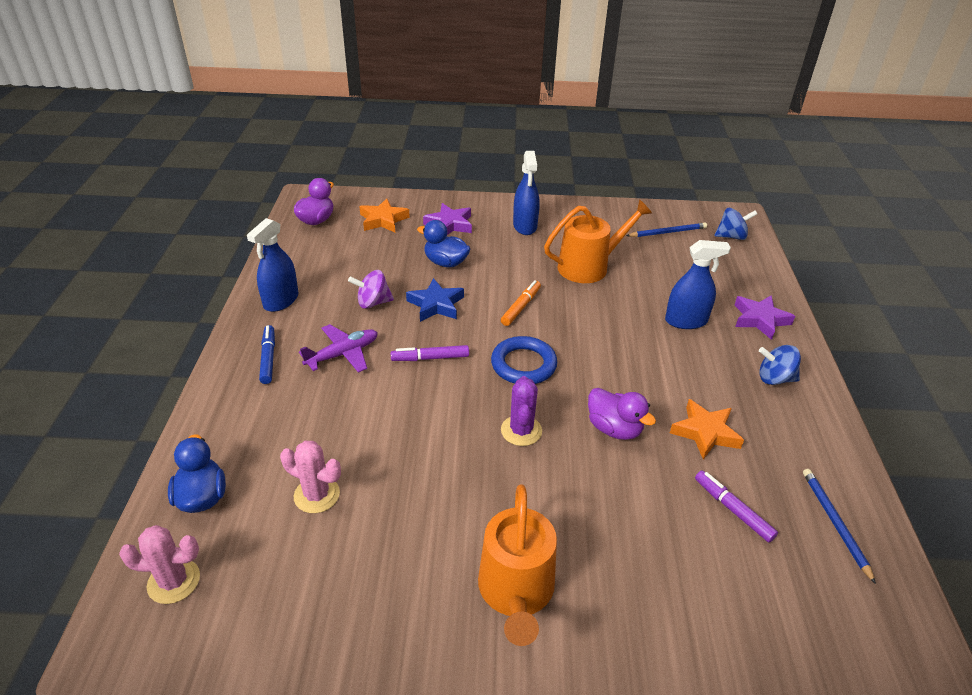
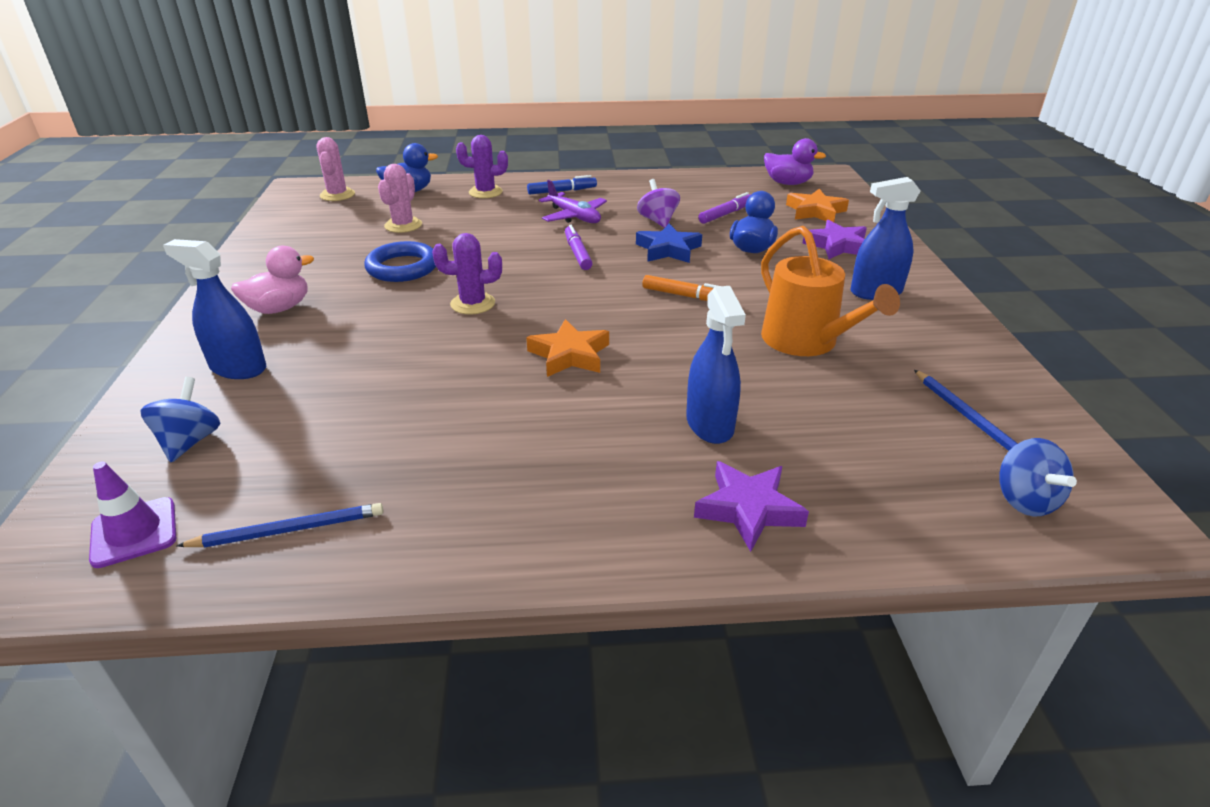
camera: 85 degrees right, 5 degrees down
(241, 421) = (485, 192): none -> purple cactus
(281, 300) = (644, 186): blue spray bottle -> blue spray bottle (238, 368)
(516, 591) = (279, 308): orange watering can -> pink duck
(523, 365) = (578, 301): blue ring -> blue ring (402, 267)
(614, 428) = (475, 358): purple duck -> none
(705, 432) = (467, 426): orange star -> orange star (570, 355)
(733, 509) = (335, 439): purple marker -> purple marker (726, 214)
(774, 378) = (589, 508): blue spinning top -> blue spinning top (190, 441)
(866, 622) = (134, 532): none -> purple traffic cone

